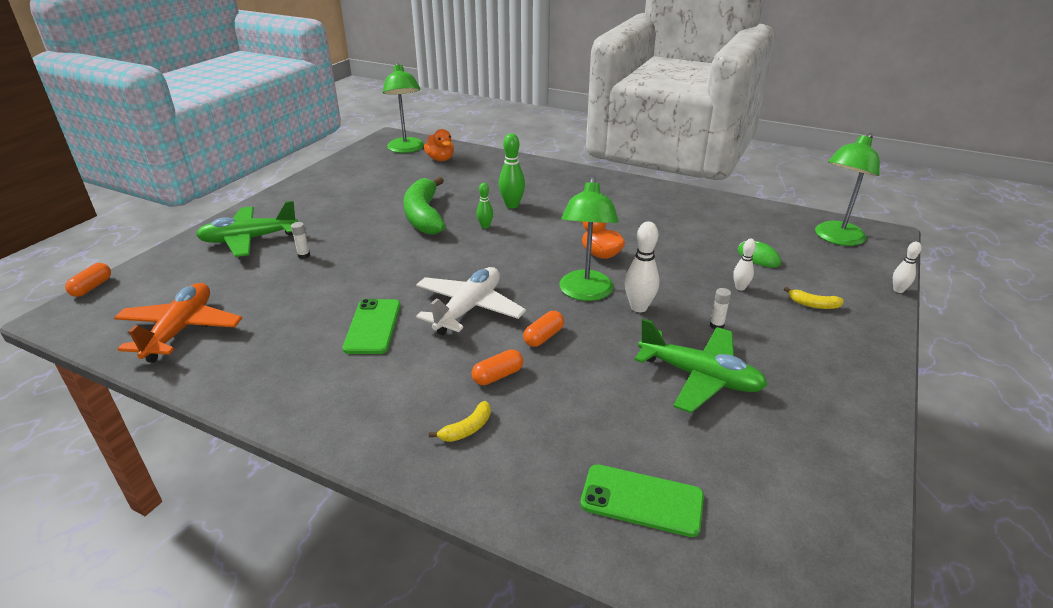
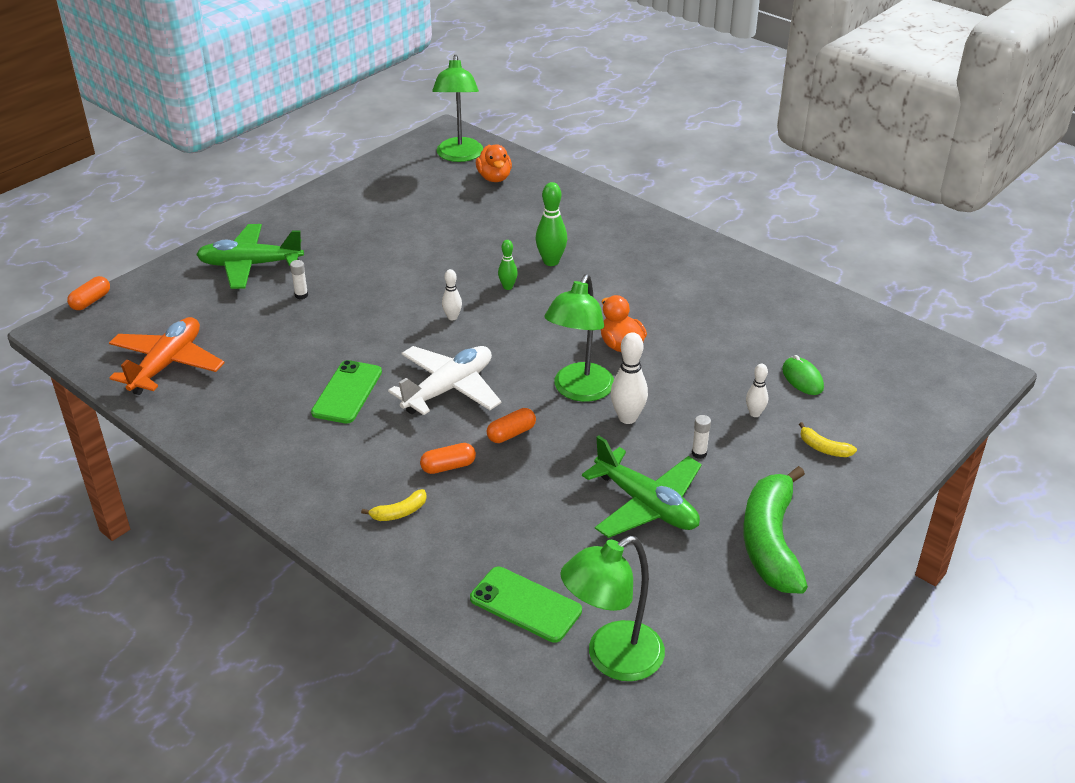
camera: 15 degrees right, 5 degrees up
(424, 216) = (445, 261): green banana -> green banana (771, 542)
(836, 238) = (916, 369): green lamp -> green lamp (612, 659)
(898, 290) = (938, 448): white bowling pin -> white bowling pin (452, 317)

